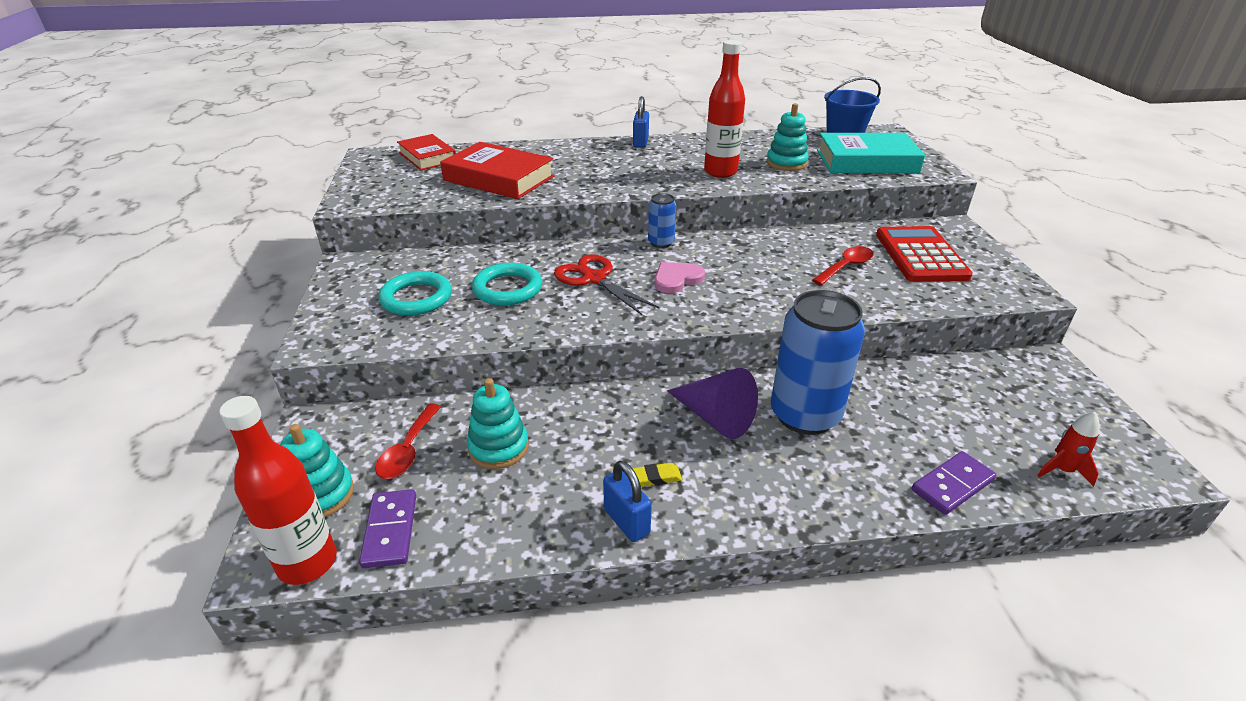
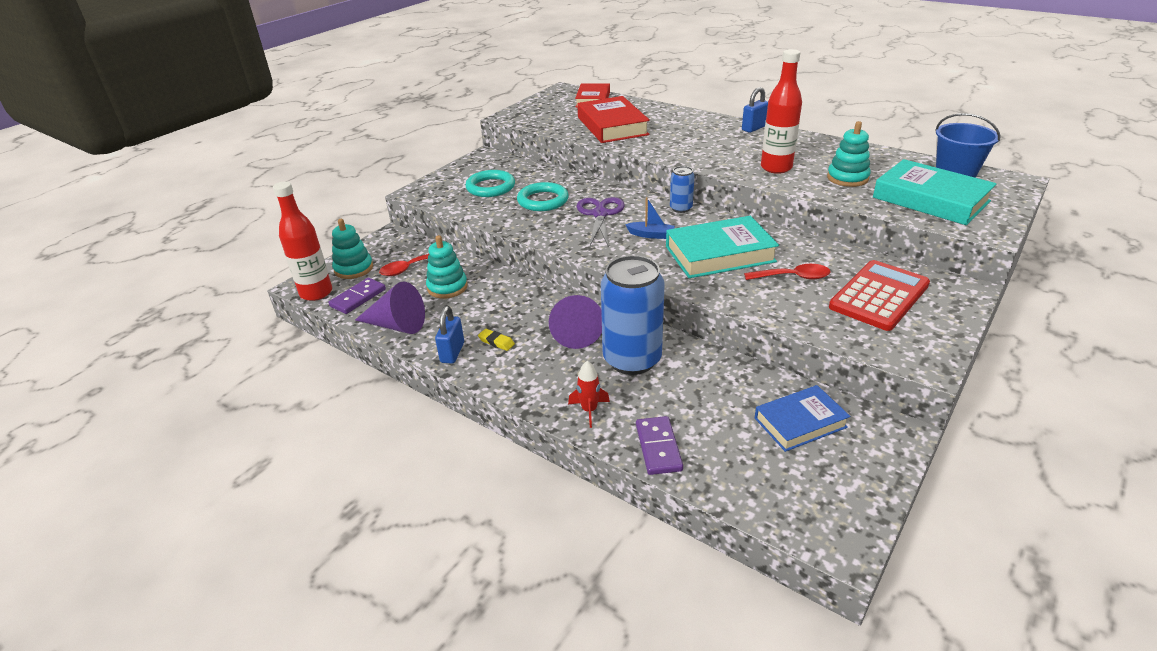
camera: 45 degrees right, 0 degrees up
(504, 532) = (397, 325): none -> purple cone
(594, 279) = (600, 214): red scissors -> purple scissors
(676, 279) = (651, 235): pink heart -> blue boat
(762, 271) = (719, 254): none -> turquoise book
(952, 485) = (658, 447): purple domino -> purple domino turned 75 degrees clockwise
(994, 392) = (800, 422): none -> blue book
(1062, 470) = (757, 490): red rocket -> red rocket (589, 410)

